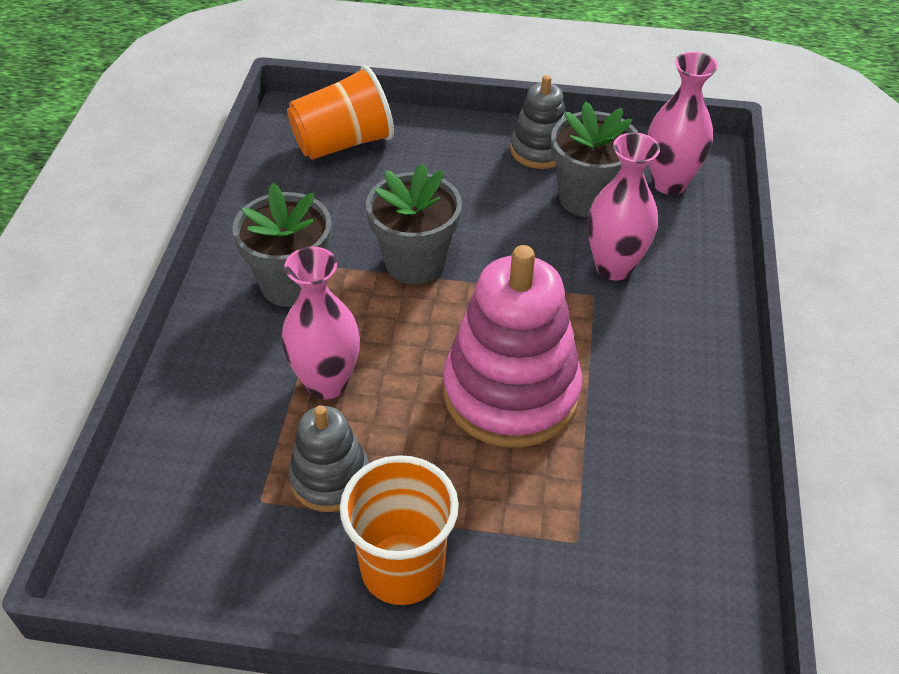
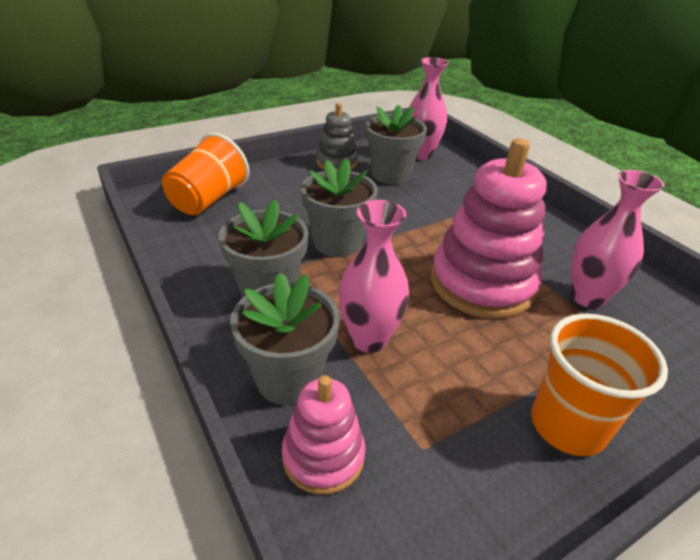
camera: 40 degrees left, 10 degrees down
(183, 455) = (323, 456): none -> pink stacking toy
(223, 377) = (288, 378): none -> grey flower pot
(330, 478) = (449, 398): grey stacking toy -> none
(614, 267) = (446, 199): pink vase -> pink vase (587, 297)

